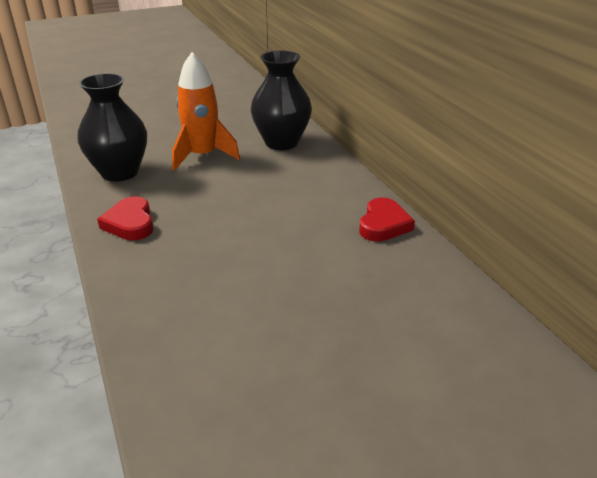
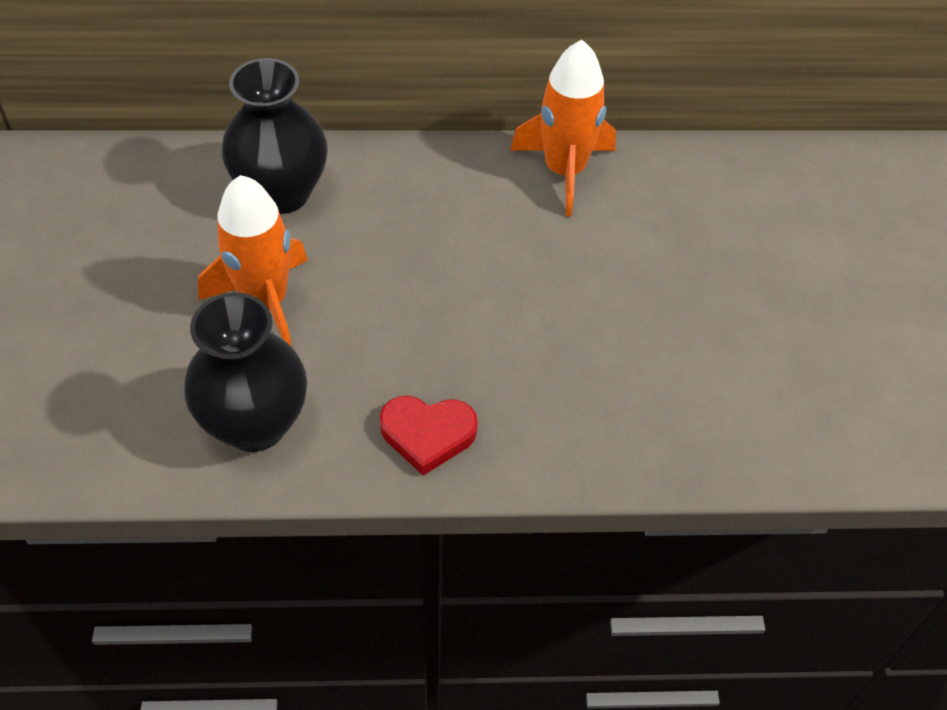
camera: 70 degrees left, 20 degrees up
(383, 224) = (564, 170): red heart -> orange rocket

